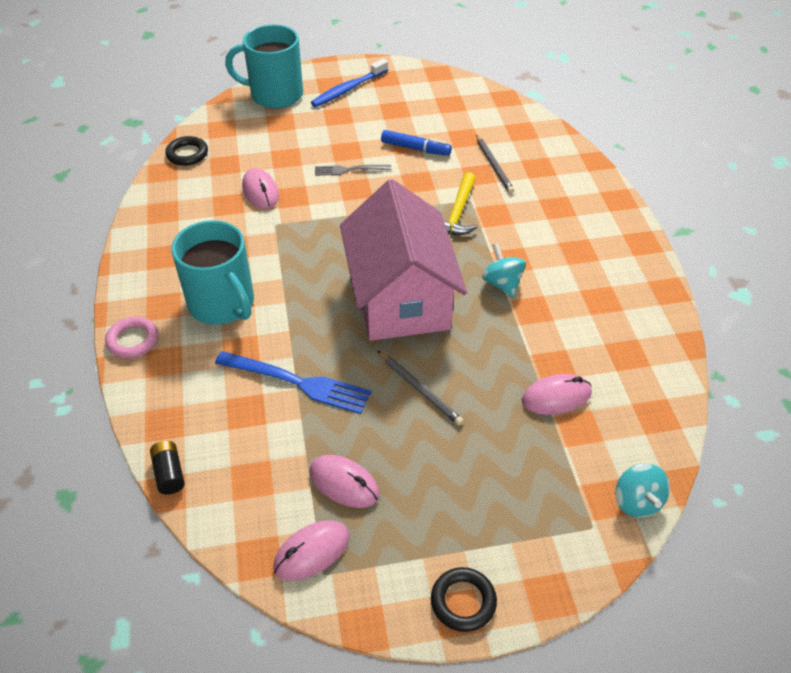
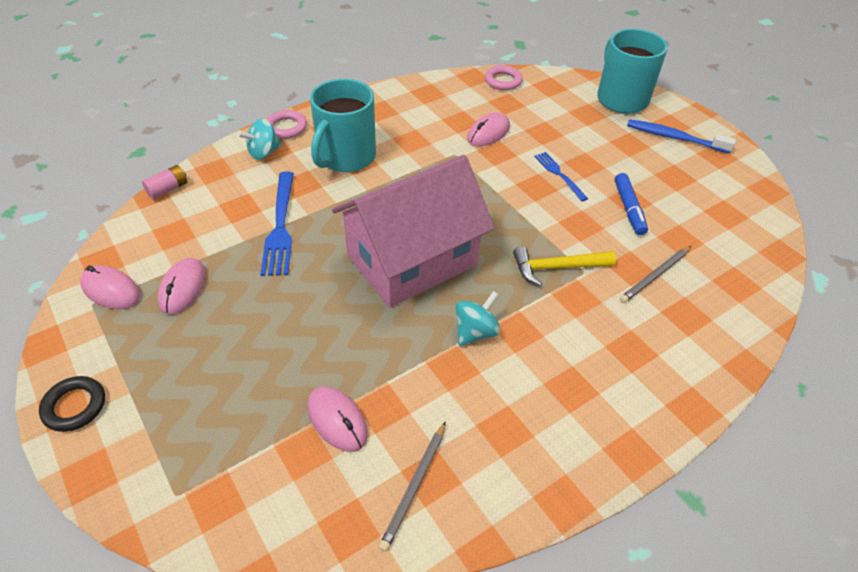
camera: 65 degrees right, 0 degrees up
(169, 473) = (168, 189): black battery -> pink battery
(187, 154) = (503, 81): black ring -> pink ring
(349, 170) = (559, 174): grey fork -> blue fork
(420, 389) = (304, 307): grey pencil -> grey pencil (414, 486)
(637, 502) = (218, 533): turquoise spinning top -> turquoise spinning top (263, 153)

